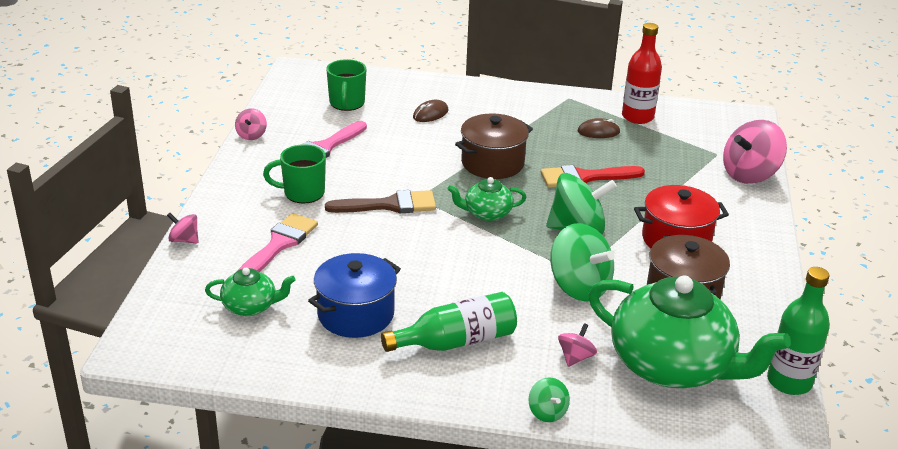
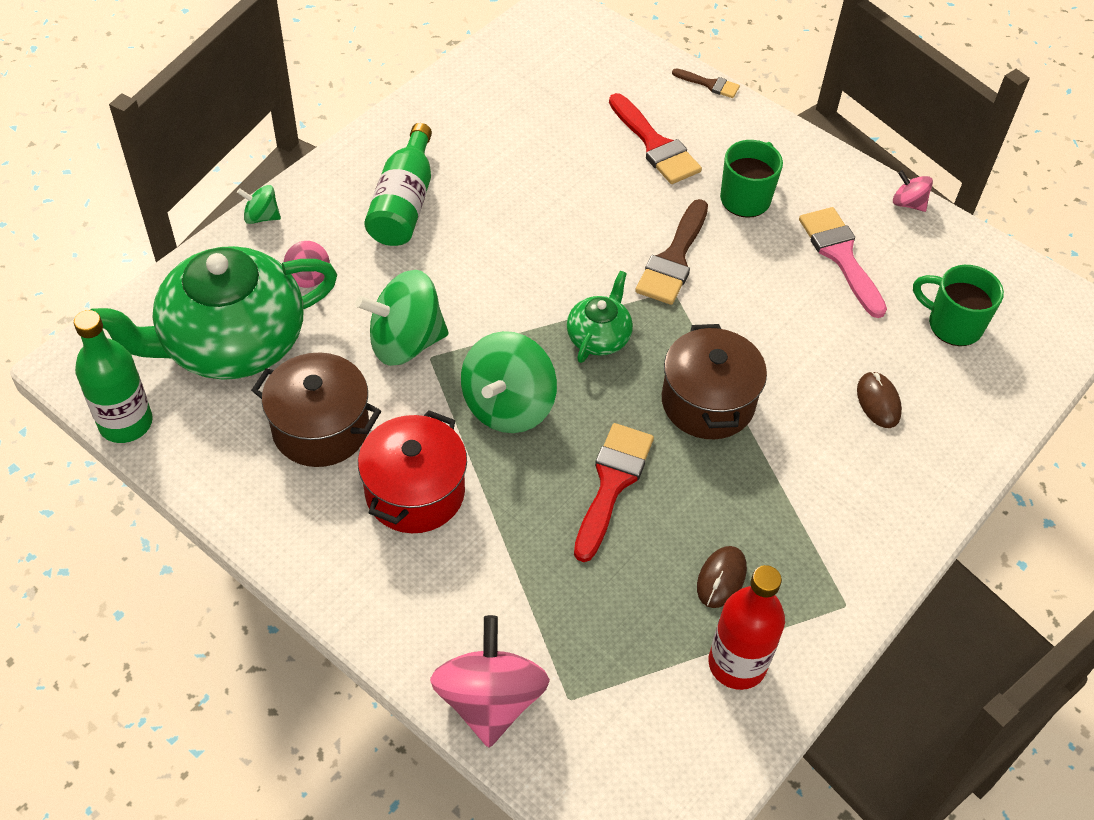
camera: 120 degrees right, 20 degrees up
(184, 240) = (710, 84): pink spinning top -> brown brush
(250, 306) = (566, 92): green teapot -> none
(279, 244) = (655, 145): pink brush -> red brush
(355, 314) = (499, 154): blue pot -> none

